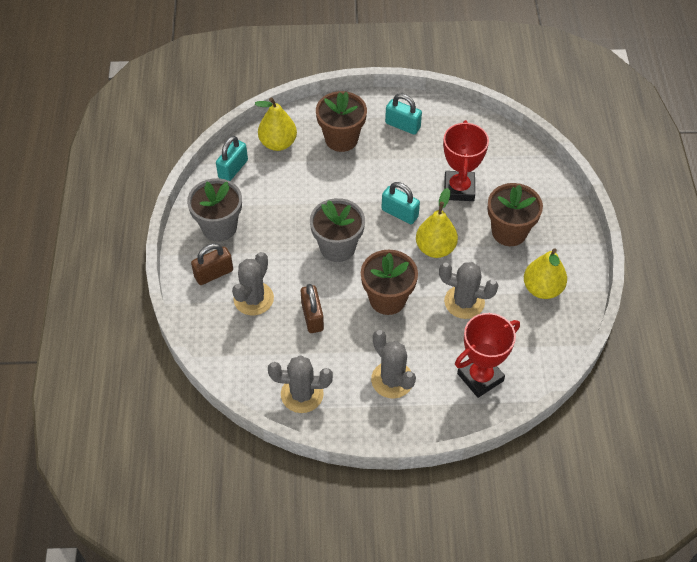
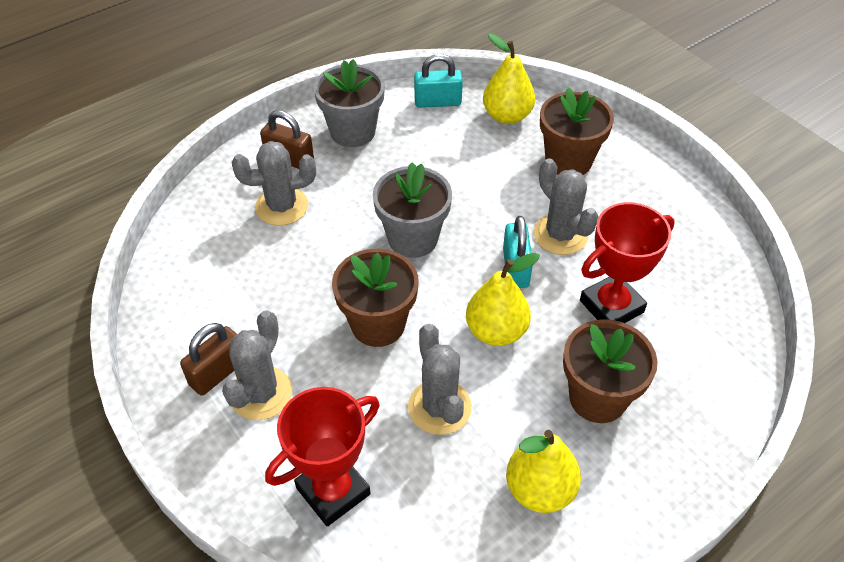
camera: 55 degrees right, 5 degrees down
(302, 394) = (181, 316): grey cactus -> grey cactus (560, 235)
(312, 317) = (296, 268): brown padlock -> brown padlock (218, 373)
(402, 125) = (648, 202): turquoise padlock -> none
(480, 377) = (333, 491): red trophy -> red trophy turned 60 degrees counterclockwise

